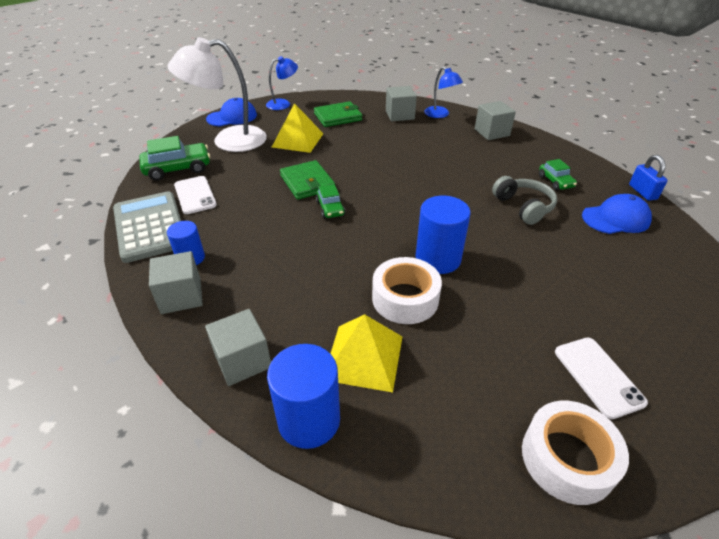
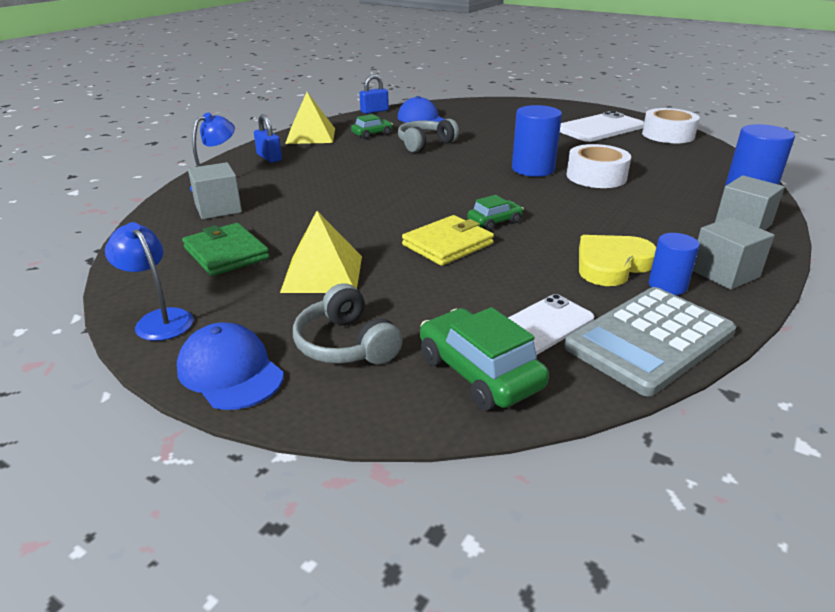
camera: 105 degrees left, 10 degrees down
(228, 141) = (346, 344): white lamp -> grey headphones
(235, 243) = (612, 264): none -> yellow heart
(307, 182) = (447, 244): green wallet -> yellow wallet
(364, 357) = (674, 184): yellow pyramid -> yellow pyramid (311, 135)
(492, 132) = (269, 157): grey cube -> blue padlock
(598, 376) = (600, 128): white phone -> white phone, size x1.57

